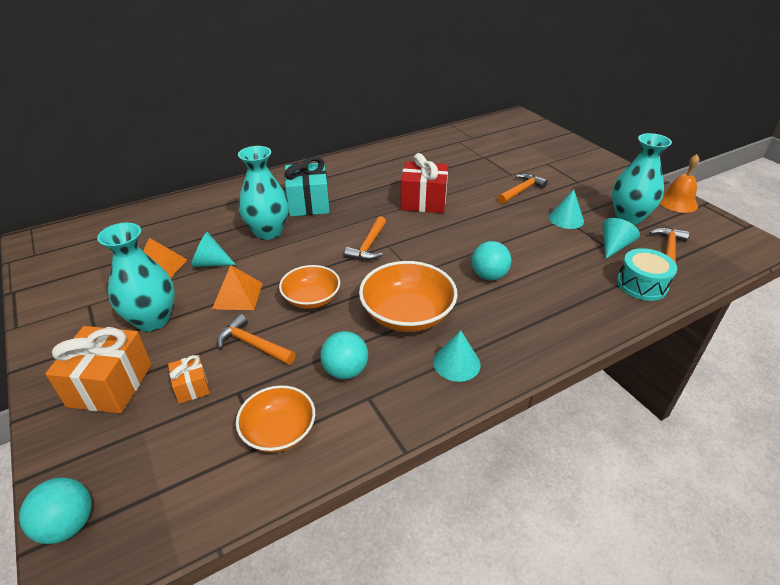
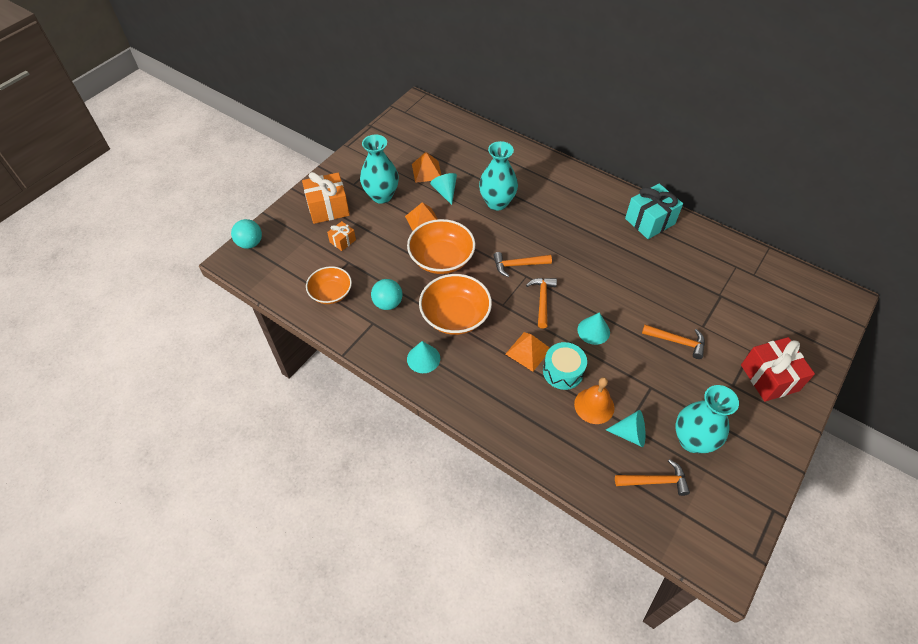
camera: 65 degrees right, 15 degrees up
(252, 344) = (386, 250): orange hammer -> orange hammer (542, 300)
(308, 203) = (548, 207): turquoise gift -> turquoise gift (650, 221)
(311, 298) = (441, 259): orange bowl -> orange bowl, size x1.54
(423, 201) = (604, 276): red gift -> red gift (769, 378)
(489, 276) = (528, 351): turquoise ball -> orange pyramid
(566, 219) = (651, 388): turquoise cone -> turquoise cone (593, 331)
(642, 284) = (583, 463): turquoise drum -> turquoise drum (563, 371)
(677, 202) = (759, 484): orange bell -> orange bell (594, 405)

